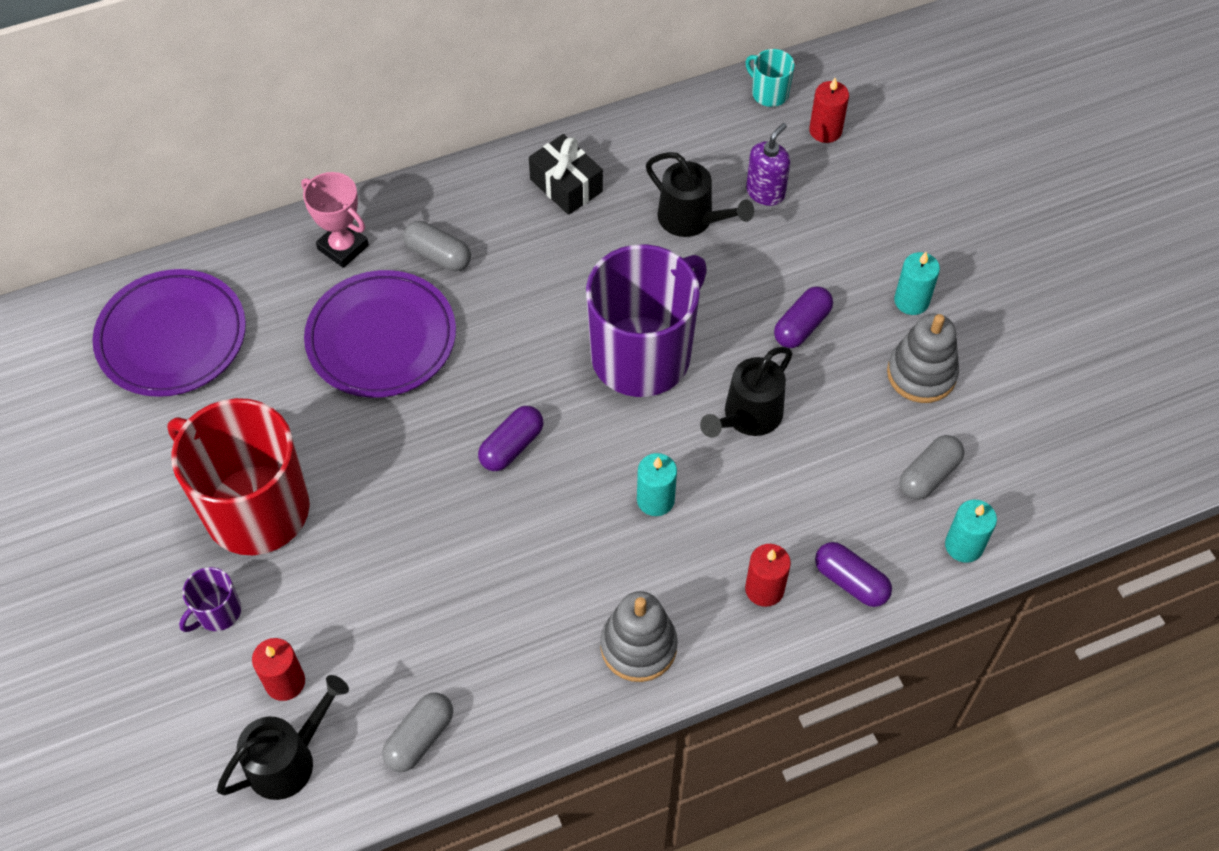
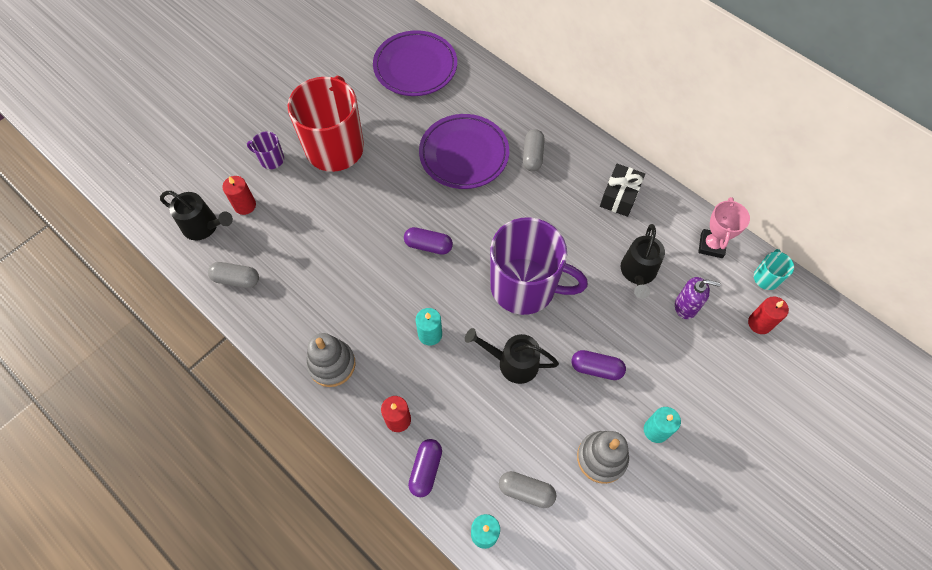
camera: 65 degrees right, 5 degrees up
(343, 247) = (511, 111): pink trophy -> pink trophy (711, 245)

